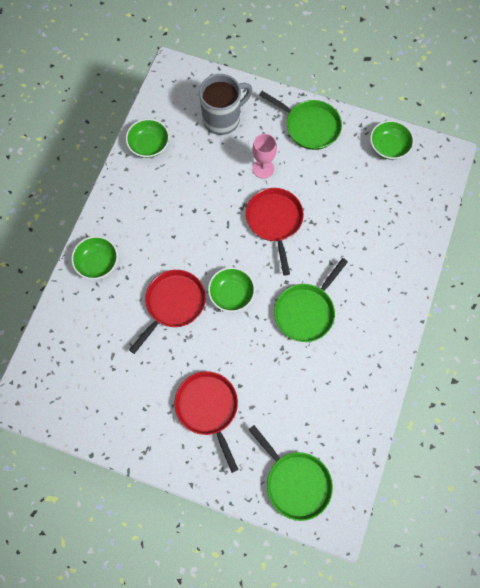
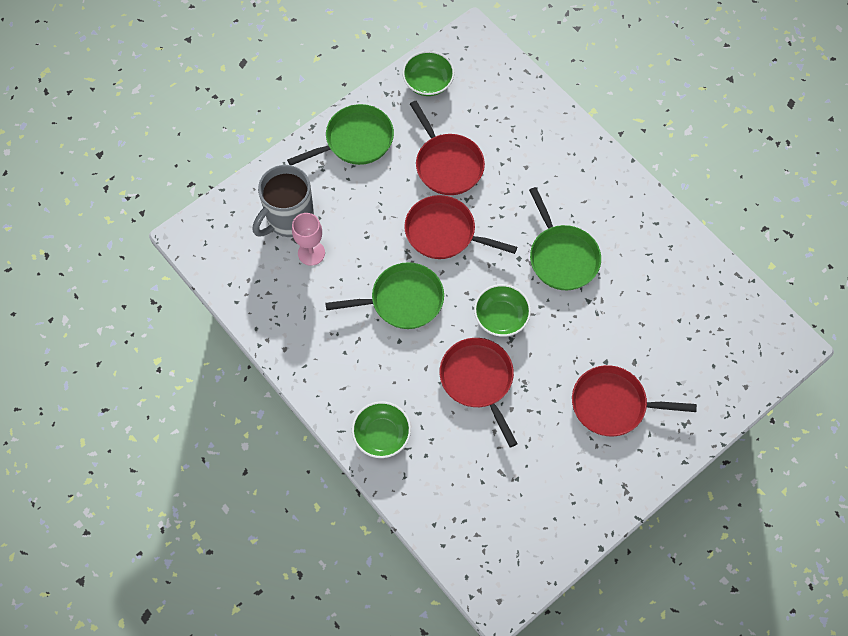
camera: 60 degrees left, 5 degrees down
(149, 145) = (270, 309): green bowl -> none
(222, 119) = (289, 219): grey mug -> grey mug turned 135 degrees counterclockwise
(263, 168) = (376, 211): pink goblet -> pink goblet (311, 253)
(295, 482) = (732, 362): green pan -> green pan (403, 300)
(330, 195) = (447, 165): none -> red pan

